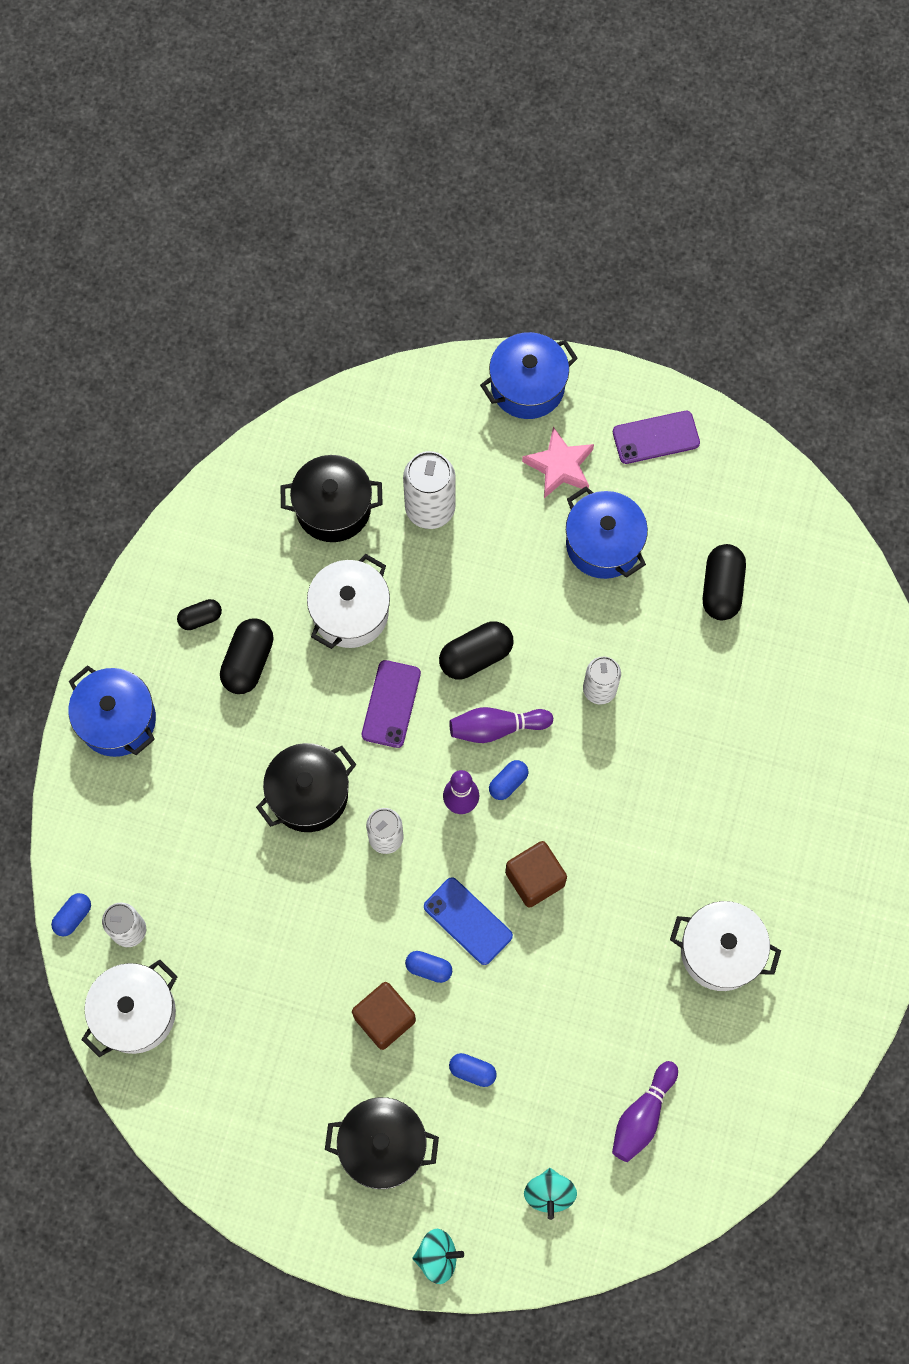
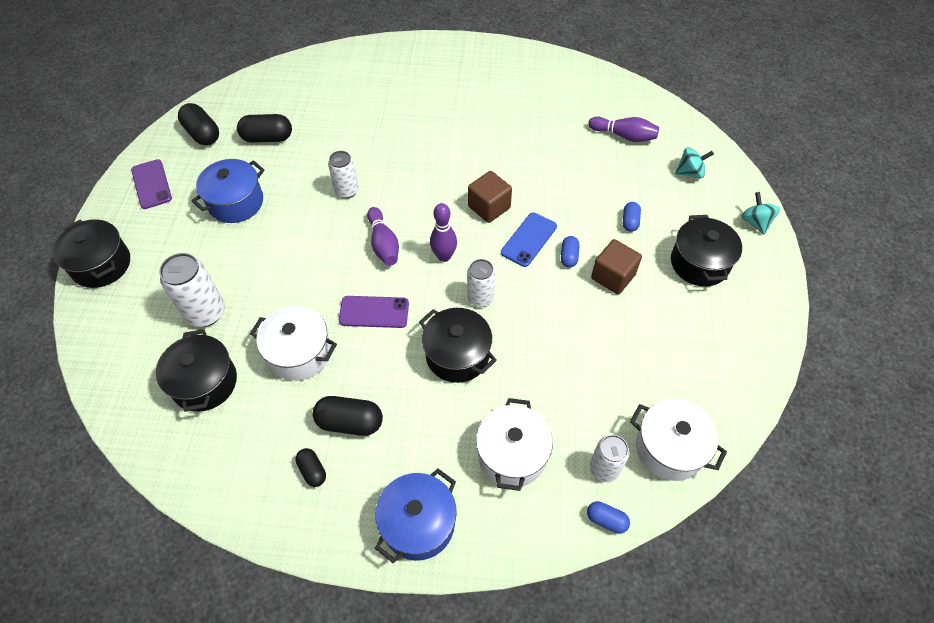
camera: 100 degrees left, 15 degrees down
(476, 656) = (329, 264): black capsule -> black capsule (202, 134)
(508, 782) = (423, 231): blue capsule -> none
(527, 386) = (101, 265): blue pot -> black pot
(559, 466) = (172, 235): pink star -> none
(720, 951) = (511, 113): white pot -> white pot (512, 454)

